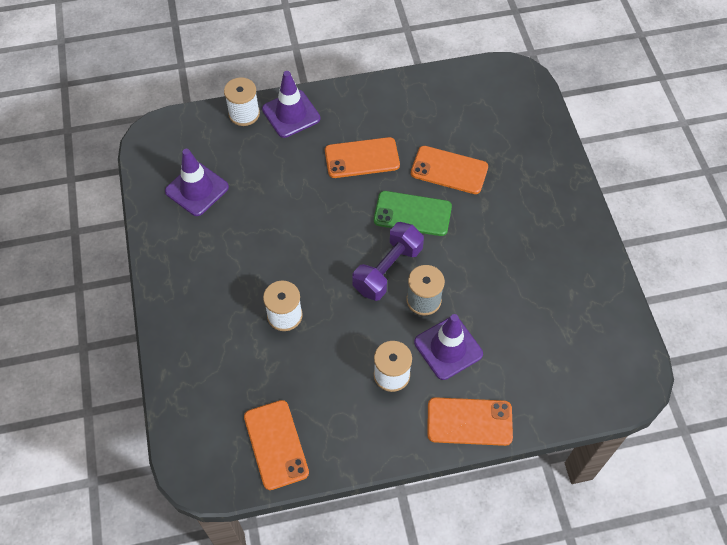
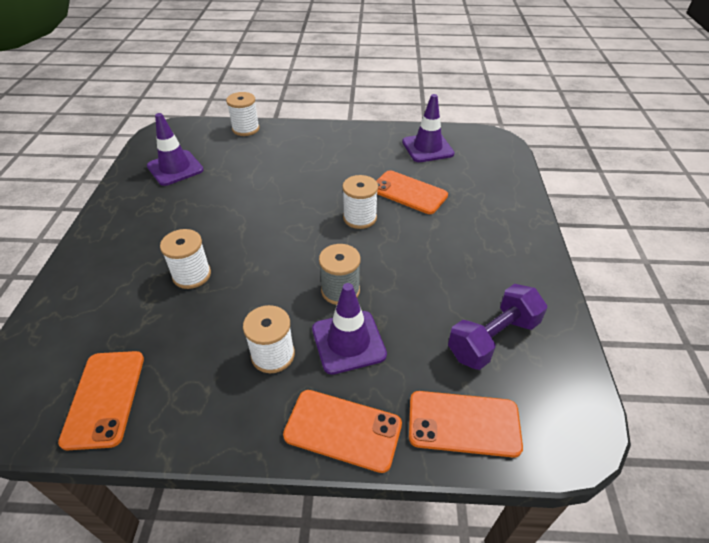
camera: 15 degrees right, 15 degrees down
(291, 114) = (284, 135): purple traffic cone -> purple traffic cone (427, 148)
(362, 158) = (330, 171): orange phone -> orange phone (463, 423)
(387, 270) = (314, 257): purple dumbbell -> purple dumbbell (493, 339)
(412, 214) = (360, 218): green phone -> white spool

